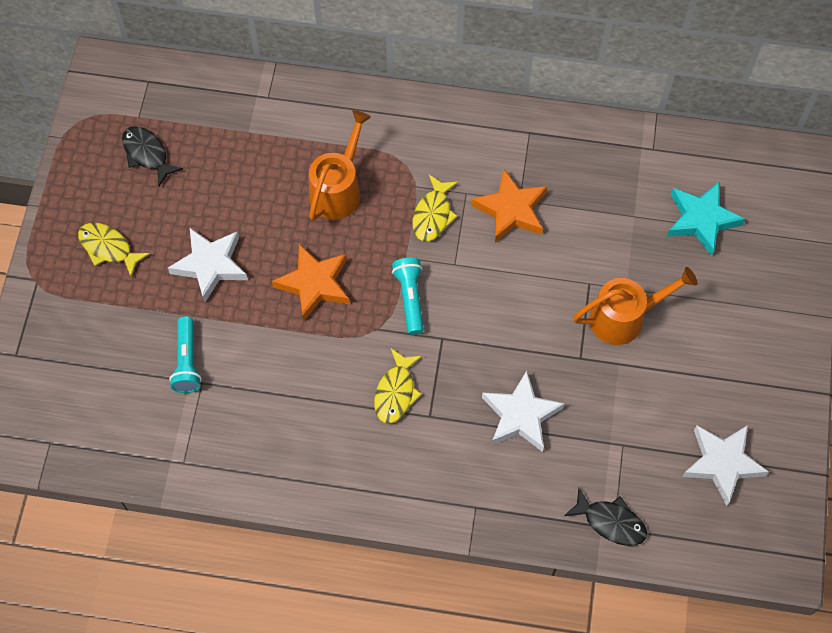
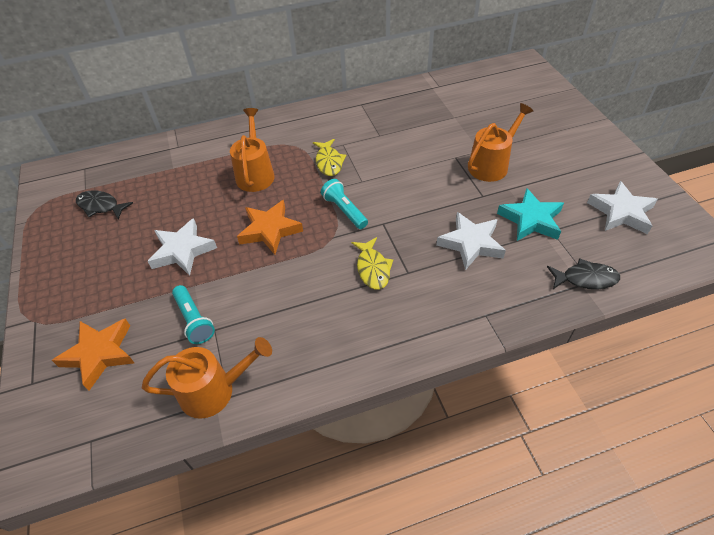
camera: 25 degrees left, 15 degrees down
(108, 248) = (92, 273): yellow fish -> none
(175, 450) = (215, 390): none -> orange watering can
(511, 210) = (378, 141): orange star -> orange star (99, 354)
(701, 219) = (494, 104): turquoise star -> turquoise star (531, 219)

